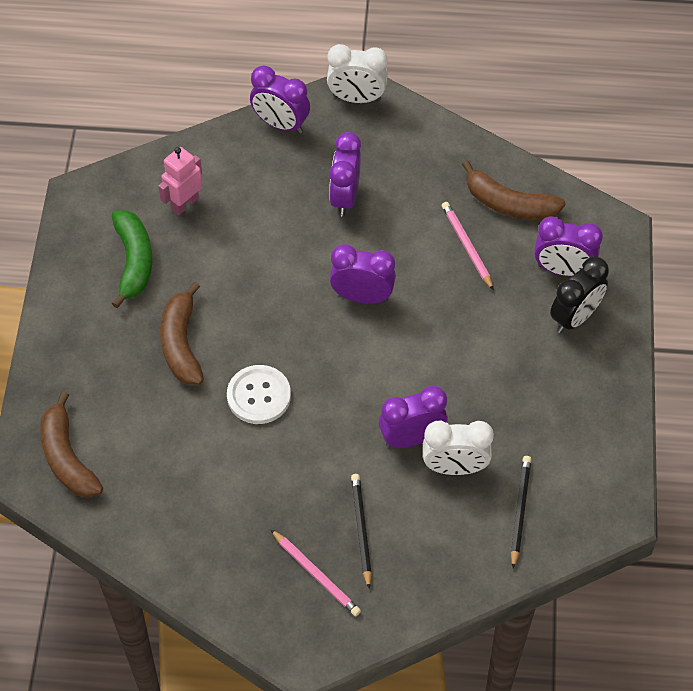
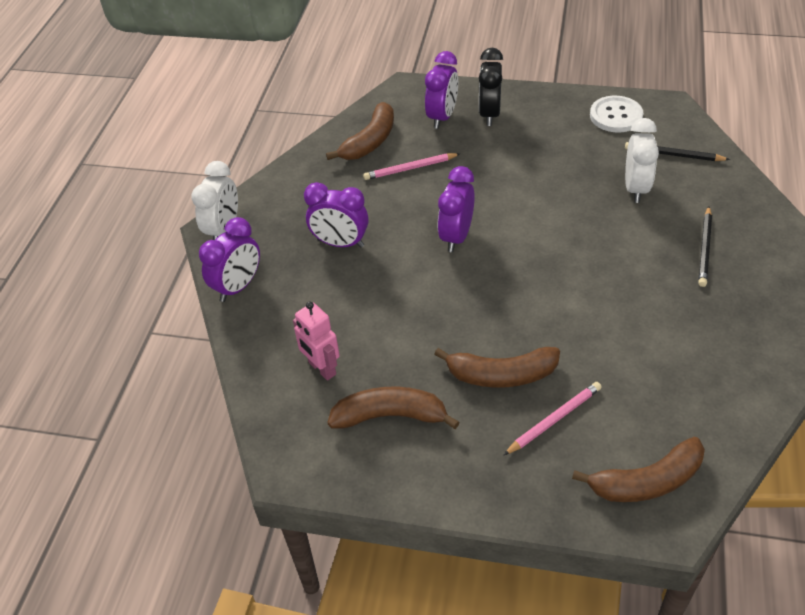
camera: 80 degrees left, 10 degrees down
(134, 261) = (390, 416): green banana -> brown banana
(259, 396) = (565, 314): white button -> white button (616, 116)
(316, 574) = (755, 280): pink pencil -> pink pencil (554, 420)
(361, 530) = (704, 248): black pencil -> black pencil turned 75 degrees counterclockwise
(411, 438) = (608, 212): purple clock -> none
(575, 317) = (489, 114): black clock -> black clock turned 135 degrees counterclockwise

